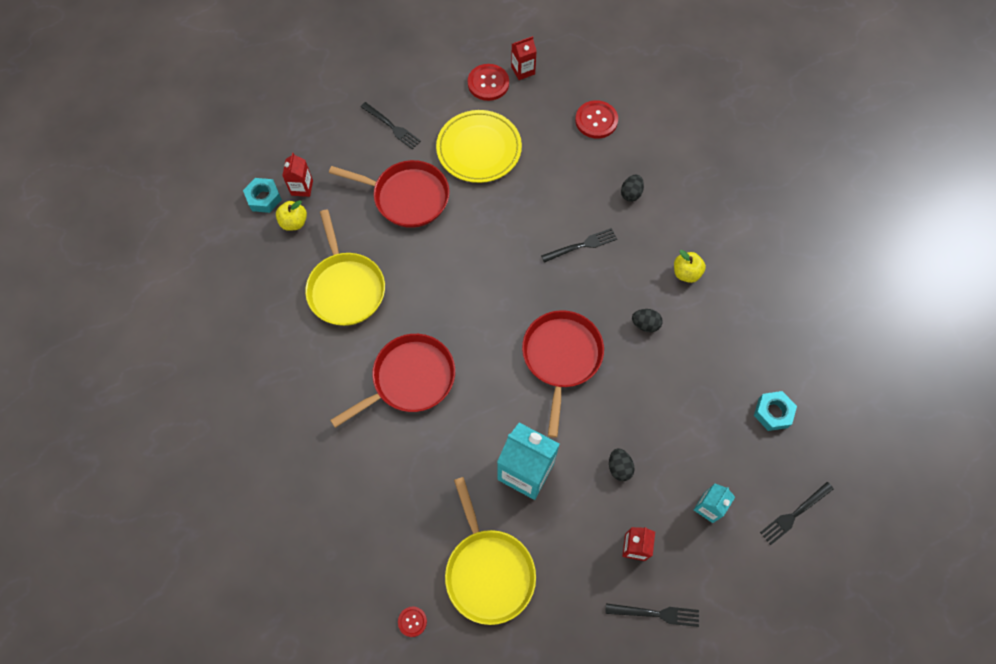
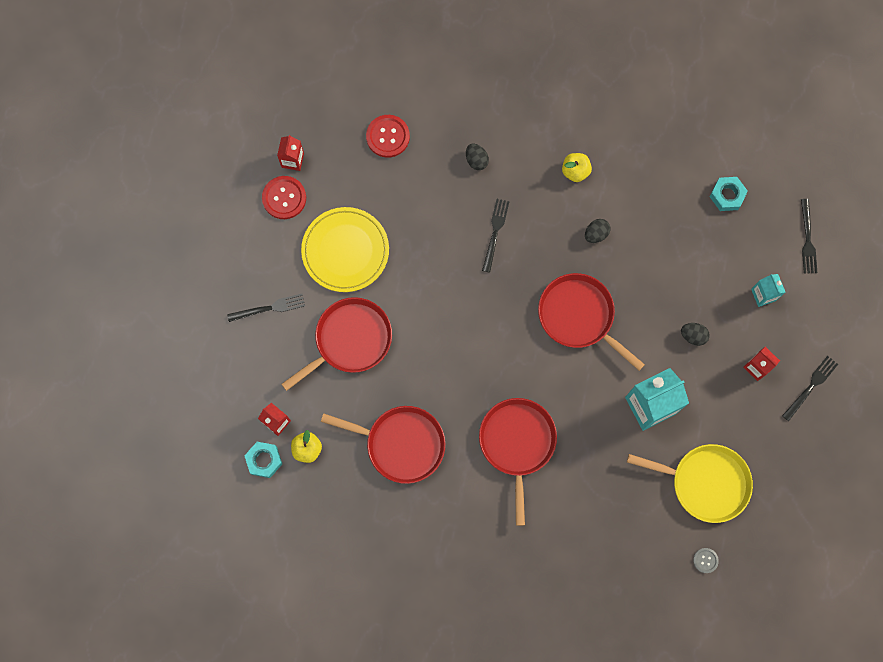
camera: 55 degrees left, 10 degrees up
(346, 288) = (401, 444): yellow pan -> red pan
(412, 621) = (705, 560): red button -> grey button

